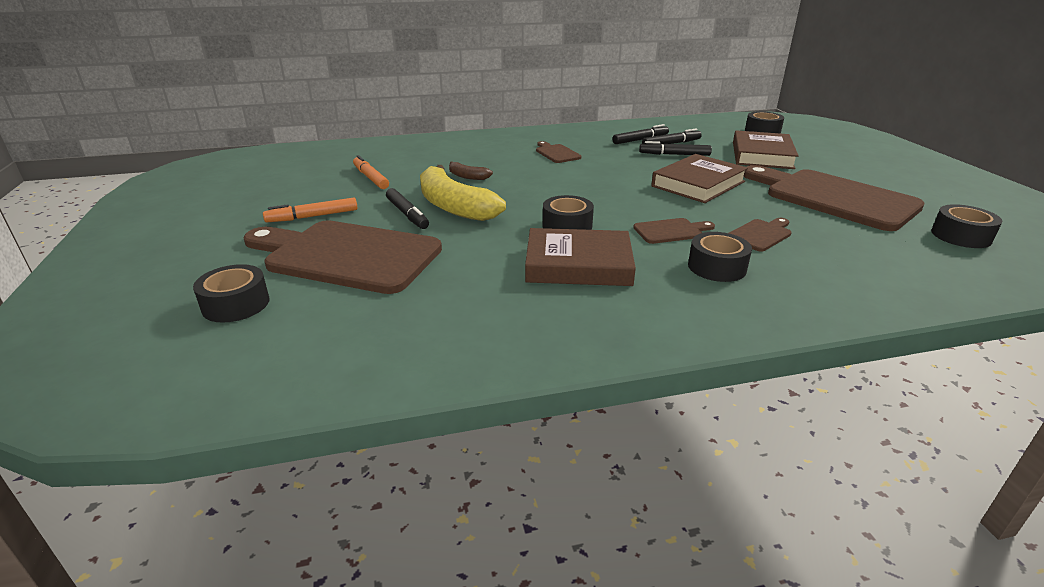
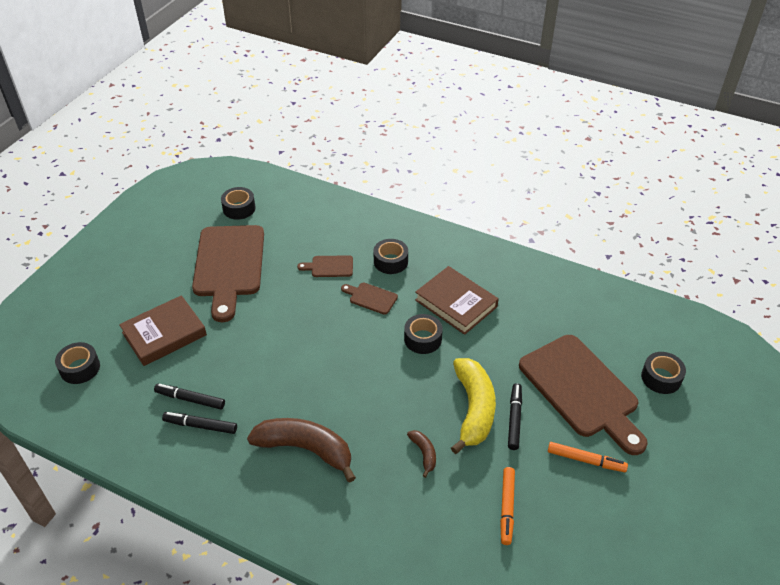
camera: 140 degrees left, 15 degrees up
(556, 153) = (305, 449): brown cutting board -> brown banana
(674, 154) = (221, 379): black marker -> none
(698, 184) = (276, 329): brown book -> none

